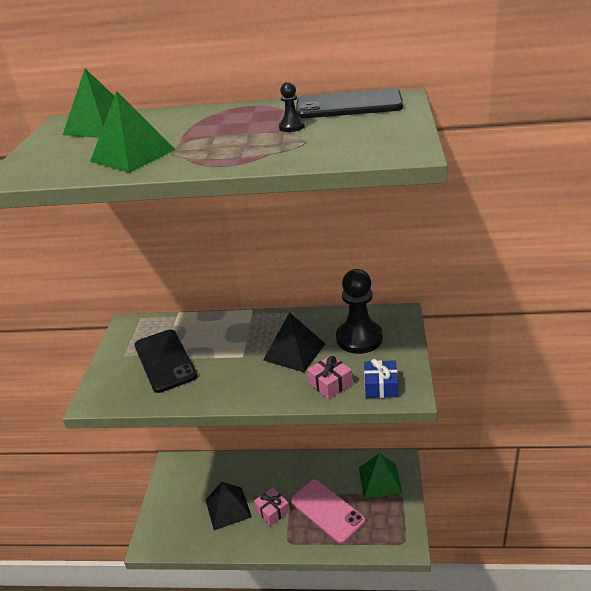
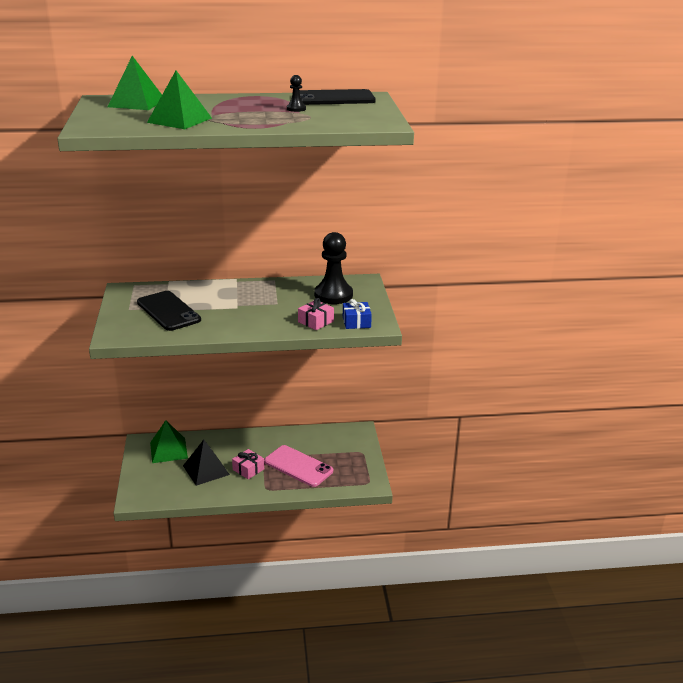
camera: 15 degrees left, 5 degrees down
(294, 352) = (281, 304): black pyramid -> none
(380, 480) = (342, 443): green pyramid -> green pyramid (168, 450)

